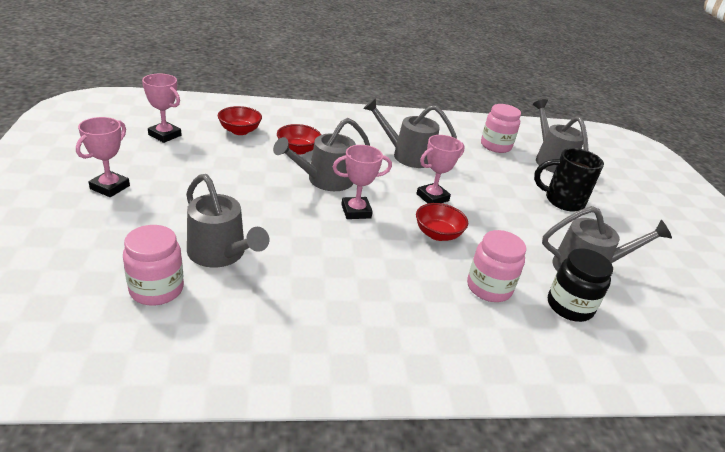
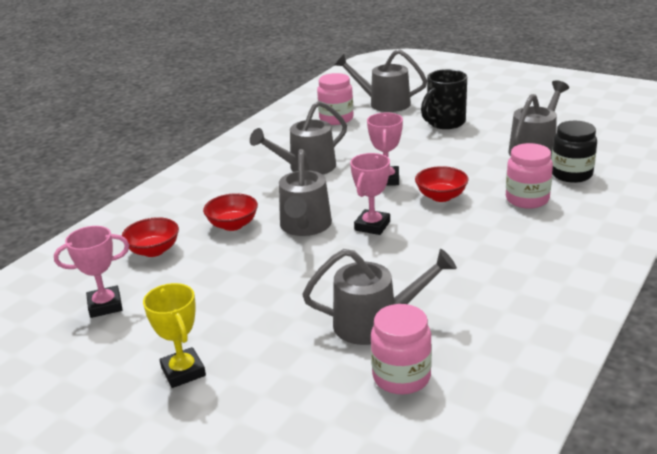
camera: 45 degrees left, 5 degrees down
(110, 187) = (183, 372): pink trophy -> yellow trophy

